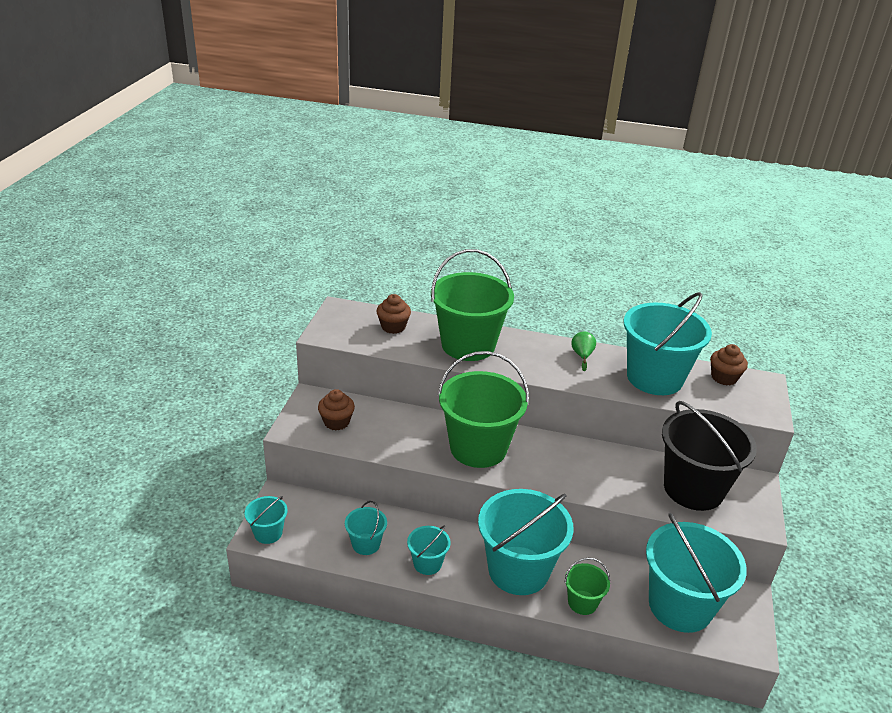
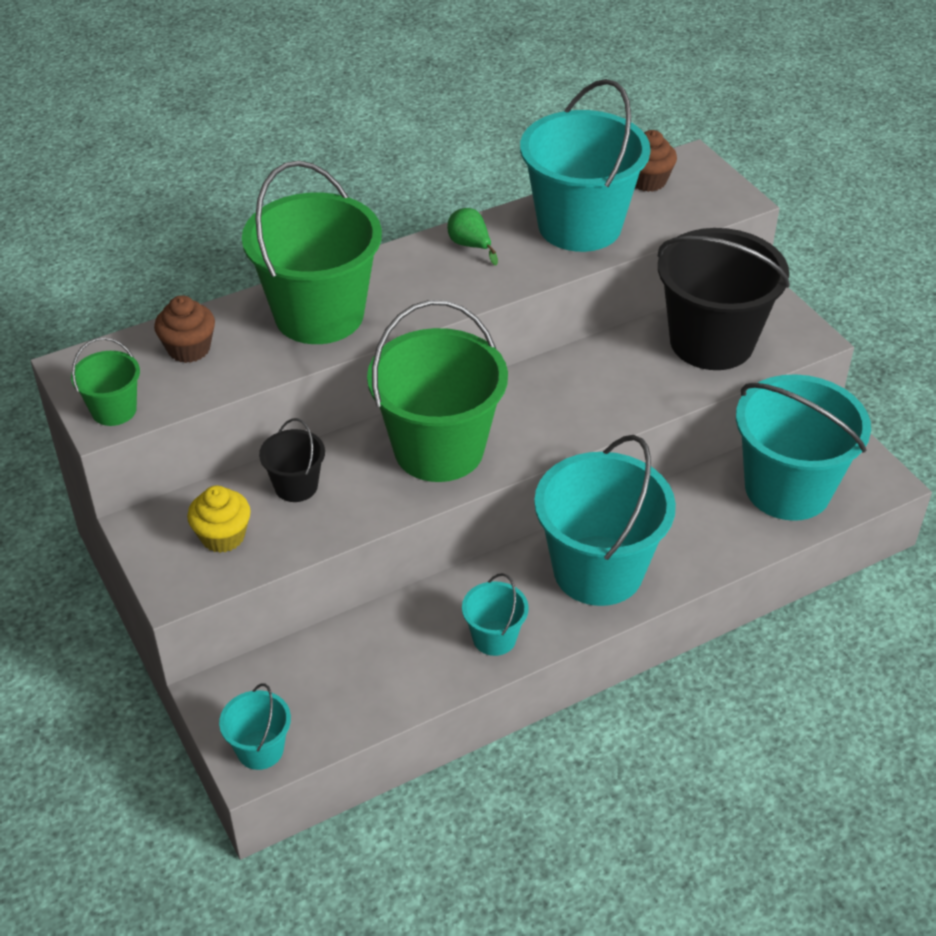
camera: 40 degrees left, 10 degrees up
(336, 422) = (223, 536): brown cupcake -> yellow cupcake
(366, 544) = (397, 670): turquoise bucket -> none
(393, 422) = (296, 486): none -> black bucket
(582, 602) = (697, 556): green bucket -> green bucket (114, 410)

